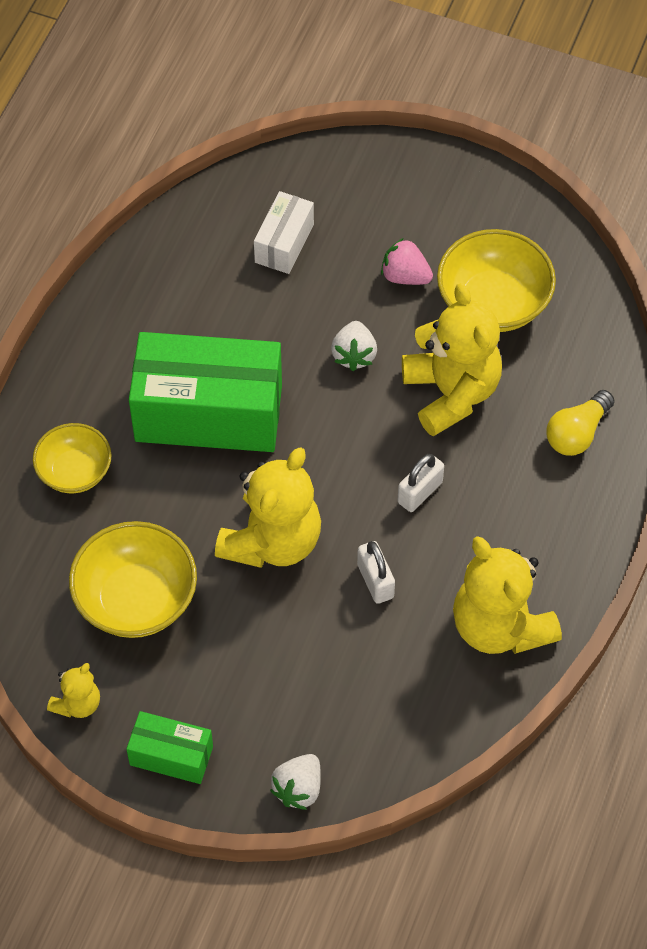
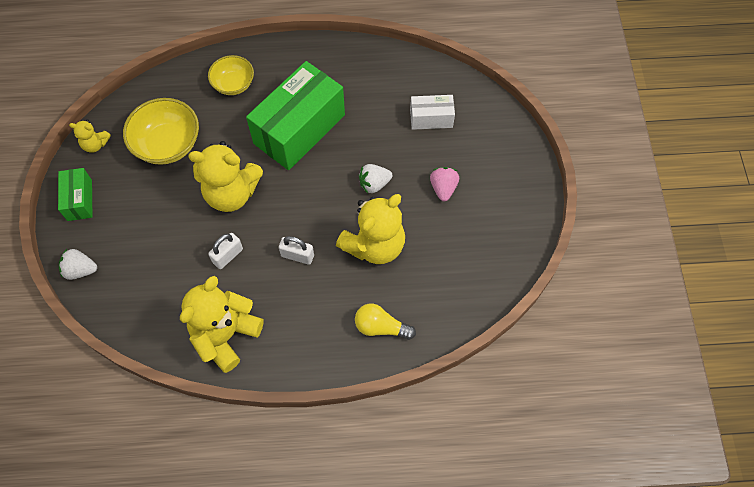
camera: 65 degrees right, 5 degrees up
(208, 413) = (299, 129): green box -> green box turned 60 degrees clockwise
(493, 303) = (450, 243): yellow bowl -> none

